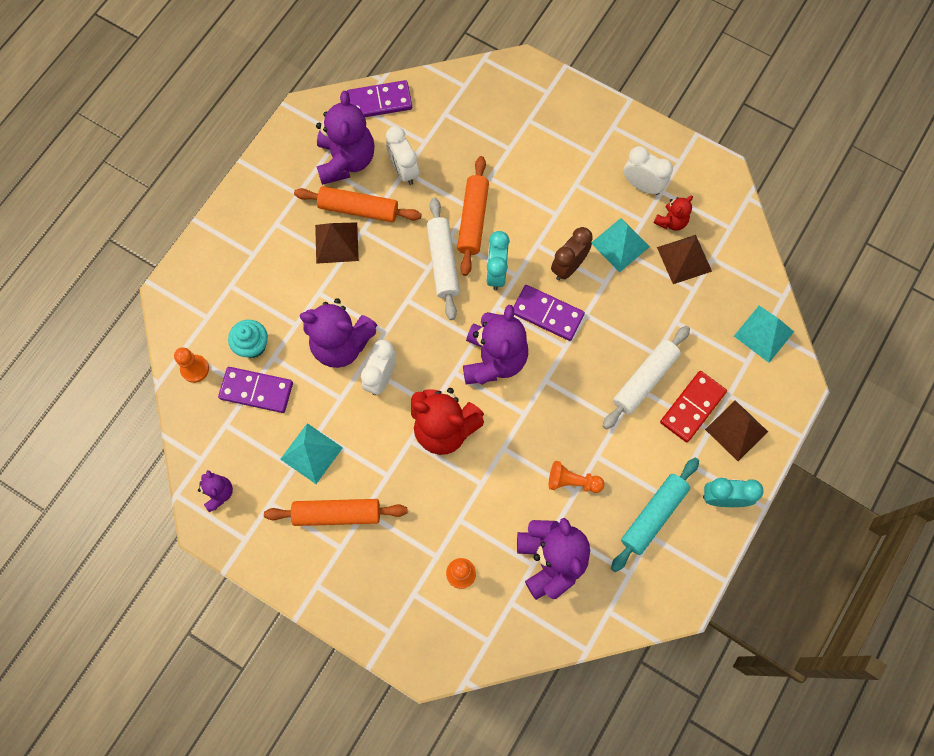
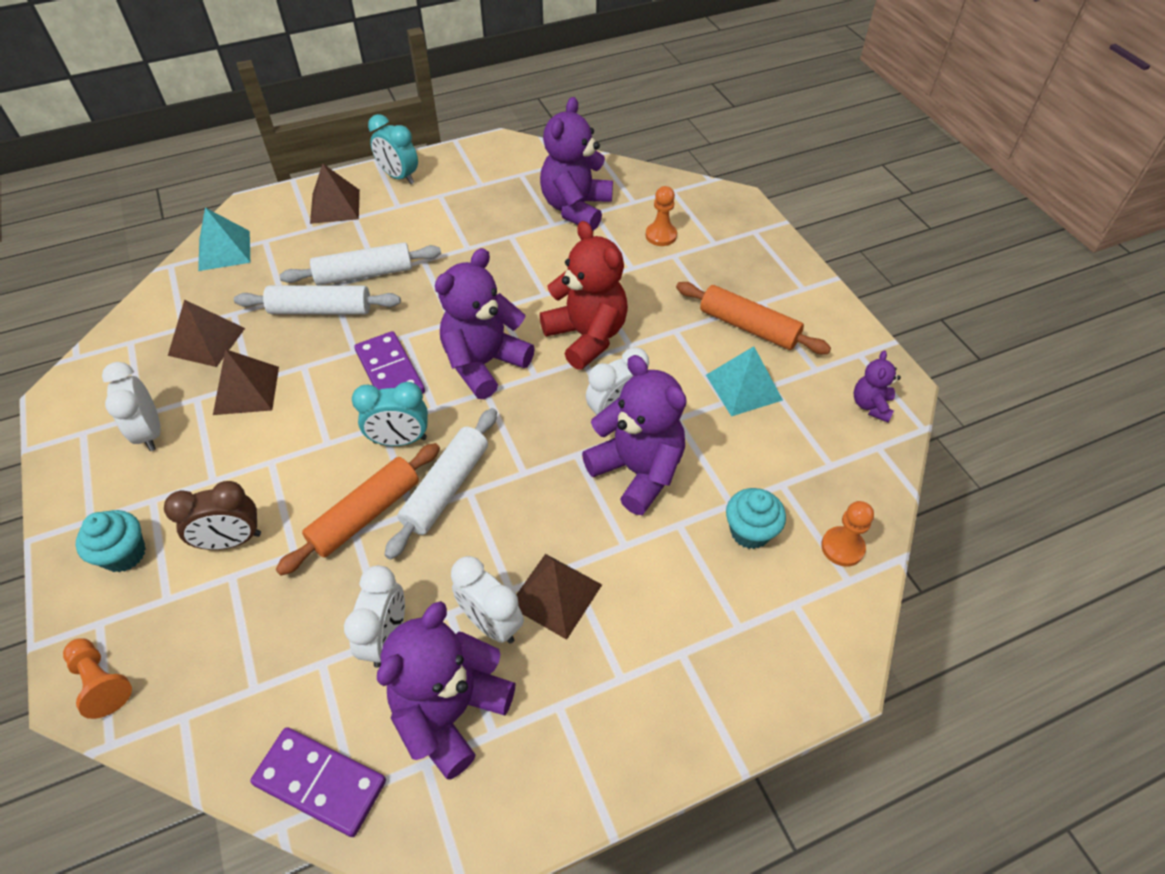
camera: 145 degrees left, 20 degrees down
(256, 391) = (773, 479): purple domino -> none
(358, 209) = (491, 623): orange rolling pin -> white clock
(496, 273) = (400, 440): turquoise clock -> turquoise clock turned 45 degrees clockwise
(568, 266) = (320, 401): brown clock -> brown clock (232, 540)
(572, 481) = (506, 243): orange pawn -> orange pawn (101, 682)
(574, 124) = (124, 554): none -> turquoise cupcake
(620, 244) = (246, 390): turquoise pyramid -> brown pyramid
(640, 330) = (321, 310): none -> white rolling pin
(653, 515) = (464, 193): turquoise rolling pin -> none
(671, 221) = (172, 380): red teddy bear -> none
(692, 407) = (349, 236): red domino -> none

